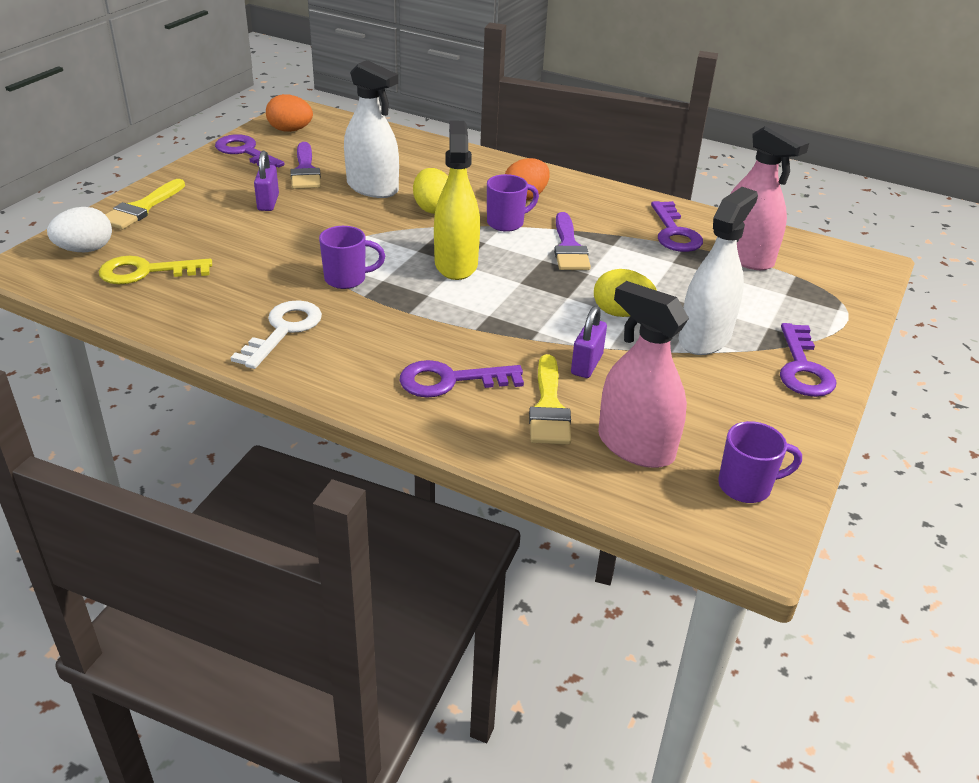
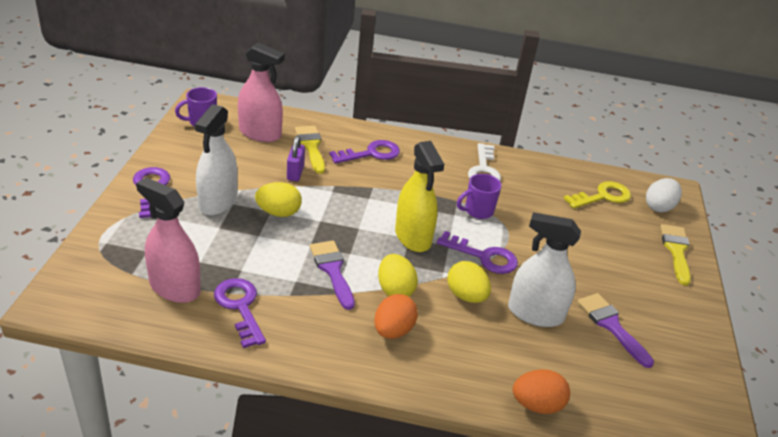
camera: 160 degrees right, 0 degrees up
(245, 152) = (688, 342): purple key -> purple key (483, 256)
(268, 202) = (598, 276): purple padlock -> none
(290, 130) = (691, 394): orange egg -> orange egg (537, 405)
(506, 223) = (395, 290): purple mug -> yellow egg

